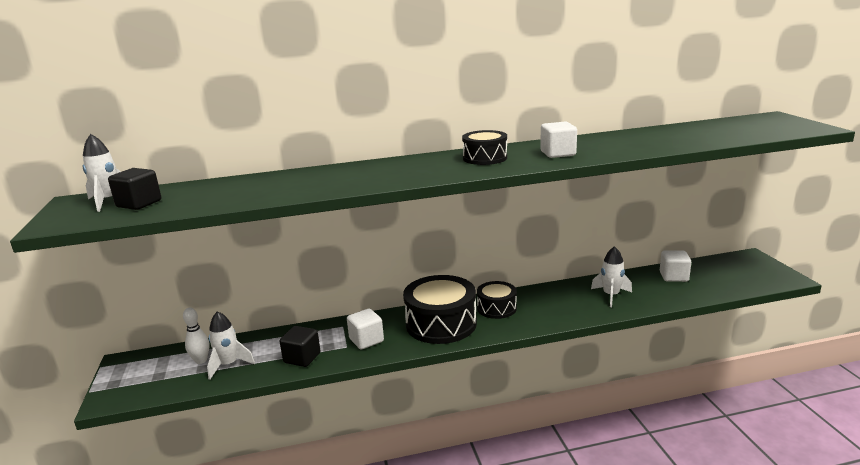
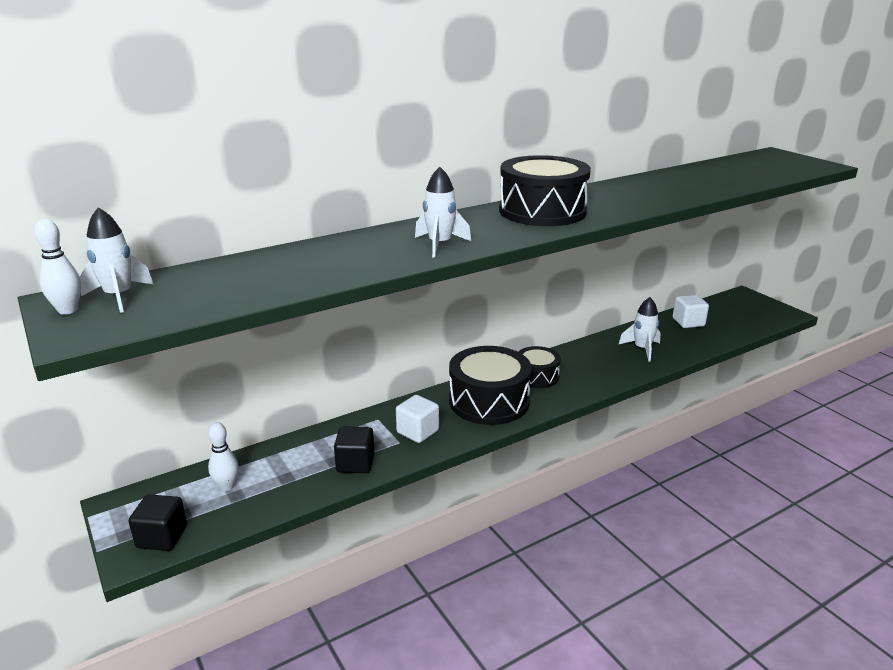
camera: 20 degrees left, 5 degrees up
(69, 207) = (68, 310): none -> white bowling pin
(139, 204) = (170, 297): black cube -> black cube (162, 537)
(228, 365) = (268, 486): white rocket -> white rocket (440, 245)
(485, 158) = (542, 211): black drum -> black drum, size x1.74
(558, 153) = (614, 202): white cube -> none

